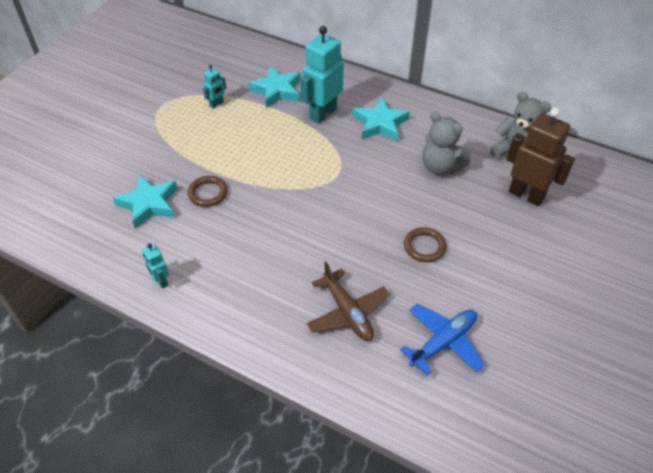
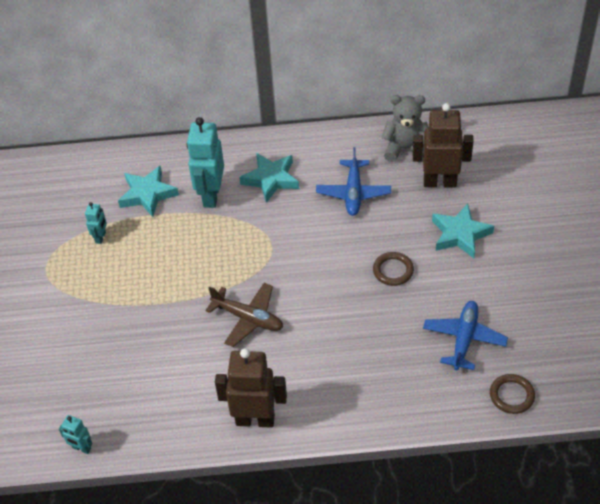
camera: 30 degrees left, 0 degrees up
(149, 204) = (124, 365): turquoise star -> turquoise star (460, 234)
(161, 281) = (198, 424): turquoise robot -> turquoise robot (81, 448)
(206, 304) = (255, 419): none -> brown robot
(208, 193) = (170, 326): brown ring -> brown ring (511, 395)
(347, 312) = (375, 358): brown plane -> brown plane (248, 318)
(440, 167) = (353, 193): grey teddy bear -> blue plane

